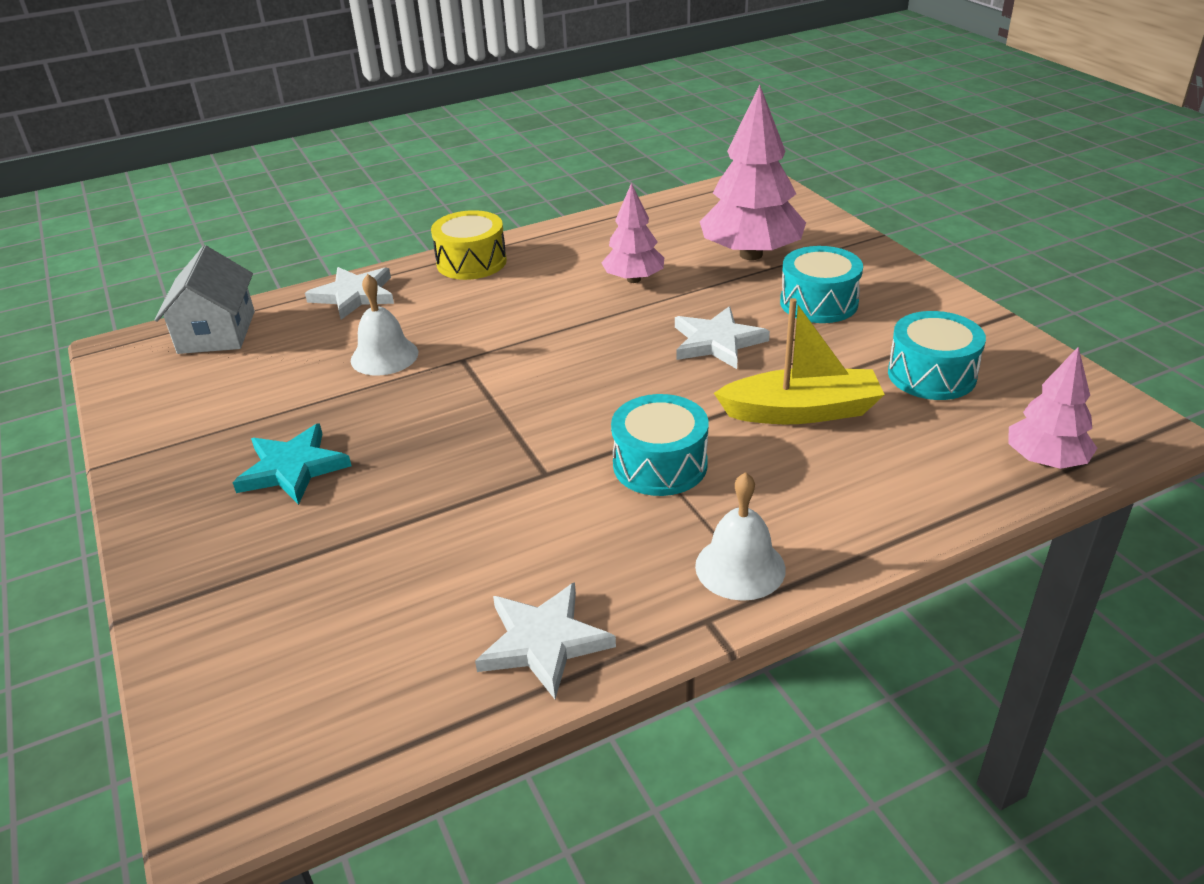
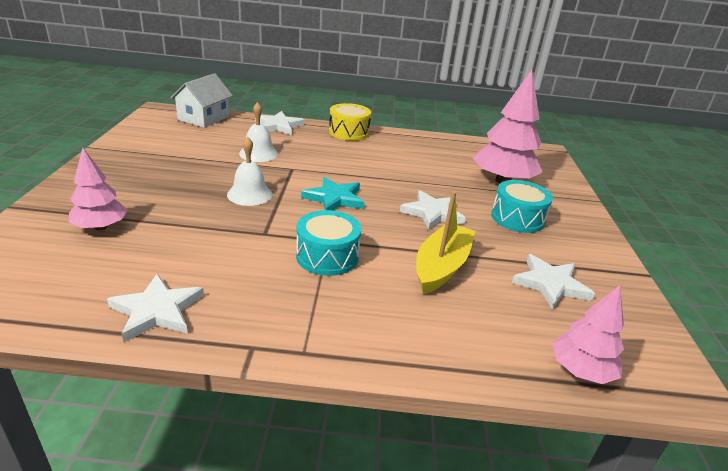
camera: 25 degrees right, 5 degrees down
(292, 468) = (159, 180): turquoise star -> turquoise star (334, 198)
(633, 279) = (421, 168): pink tree -> pink tree (101, 227)
(740, 567) = (305, 329): white bell -> white bell (249, 194)
(801, 411) = (441, 267): yellow boat -> yellow boat turned 90 degrees counterclockwise
(931, 375) = (550, 284): turquoise drum -> white star

